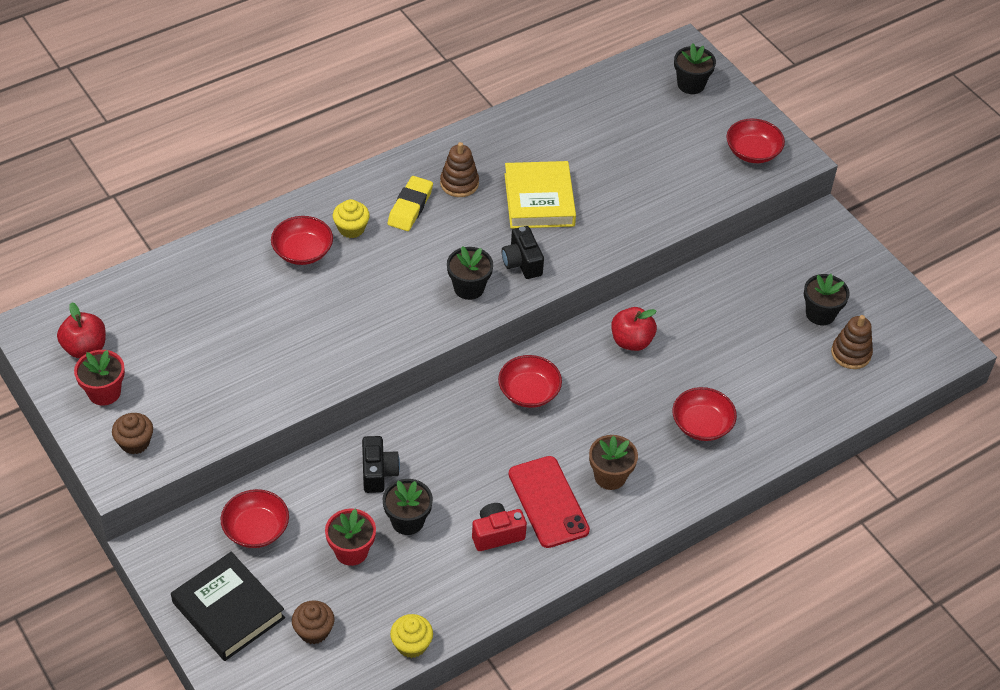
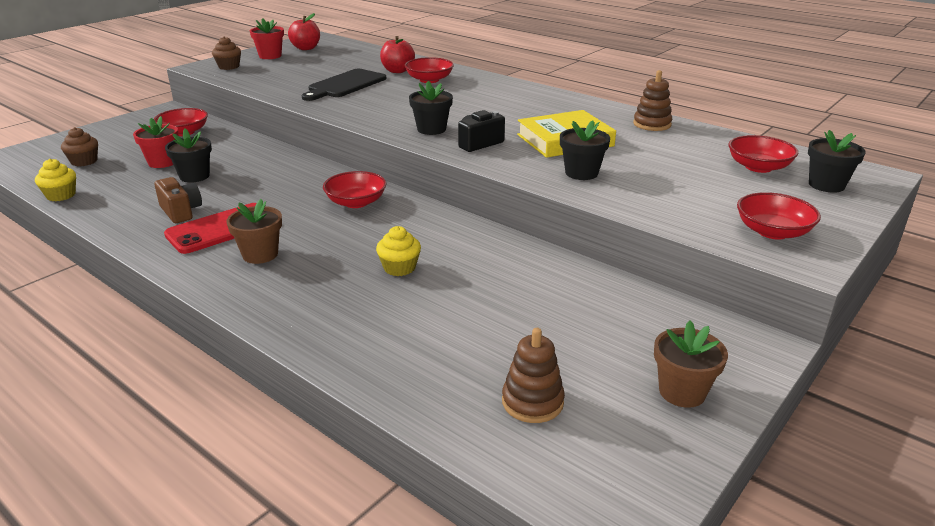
camera: 75 degrees right, 20 degrees down
(228, 610) = (109, 135): black book -> none
(282, 332) = (345, 85): none -> black cutting board
(351, 228) = (465, 88): yellow cupcake -> yellow cupcake (399, 268)
(378, 472) = (245, 160): black camera -> none
(410, 207) = (506, 101): yellow eraser -> none
(459, 183) = (551, 112): brown stacking toy -> brown stacking toy (652, 124)
(497, 534) = (181, 211): red camera -> brown camera
(631, 341) = (450, 241): red apple -> red apple (397, 71)
(702, 424) = (350, 298): red bowl -> red bowl (758, 167)
(820, 314) = (587, 363): black flower pot -> black flower pot (581, 173)
(859, 280) = (682, 392): none -> brown flower pot

